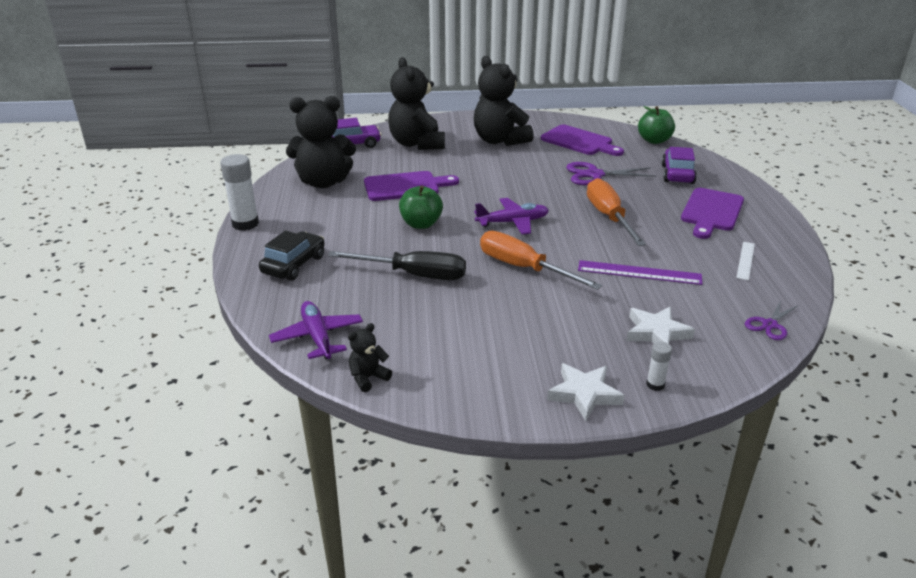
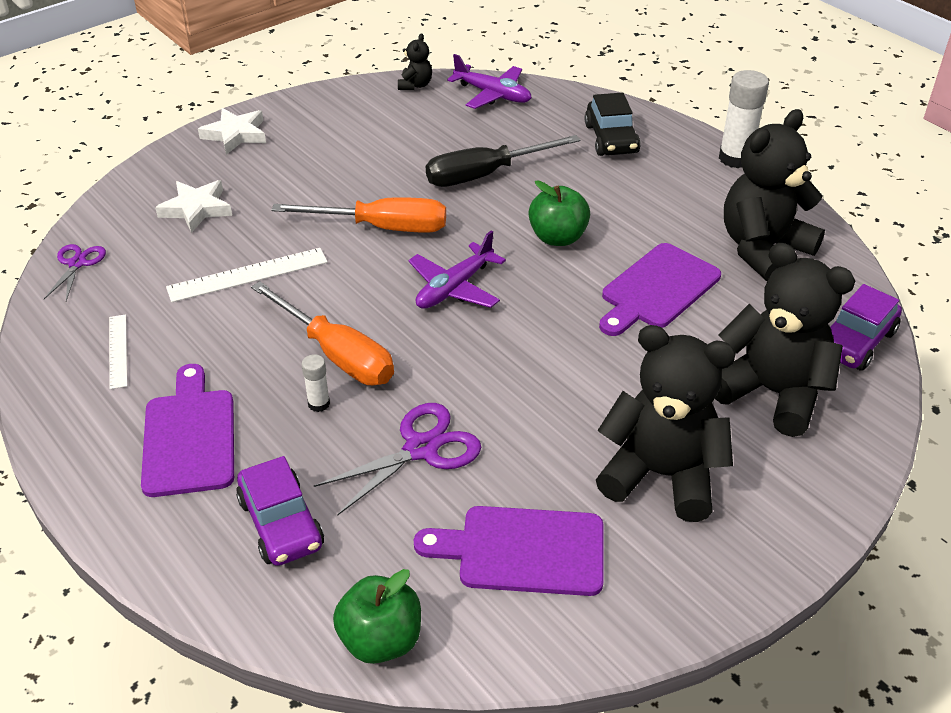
camera: 145 degrees right, 10 degrees up
(639, 272) = (248, 275): purple ruler -> white ruler
(655, 385) = (178, 162): white glue stick -> white glue stick (319, 404)

